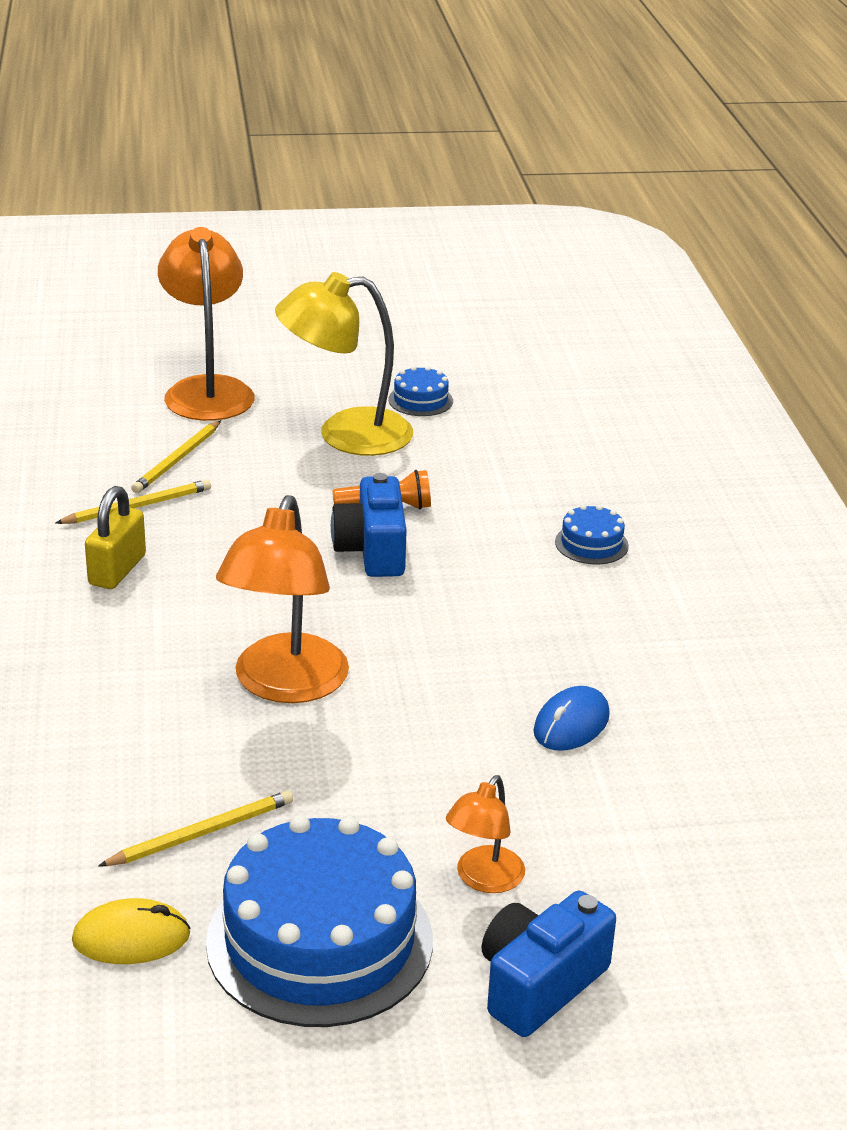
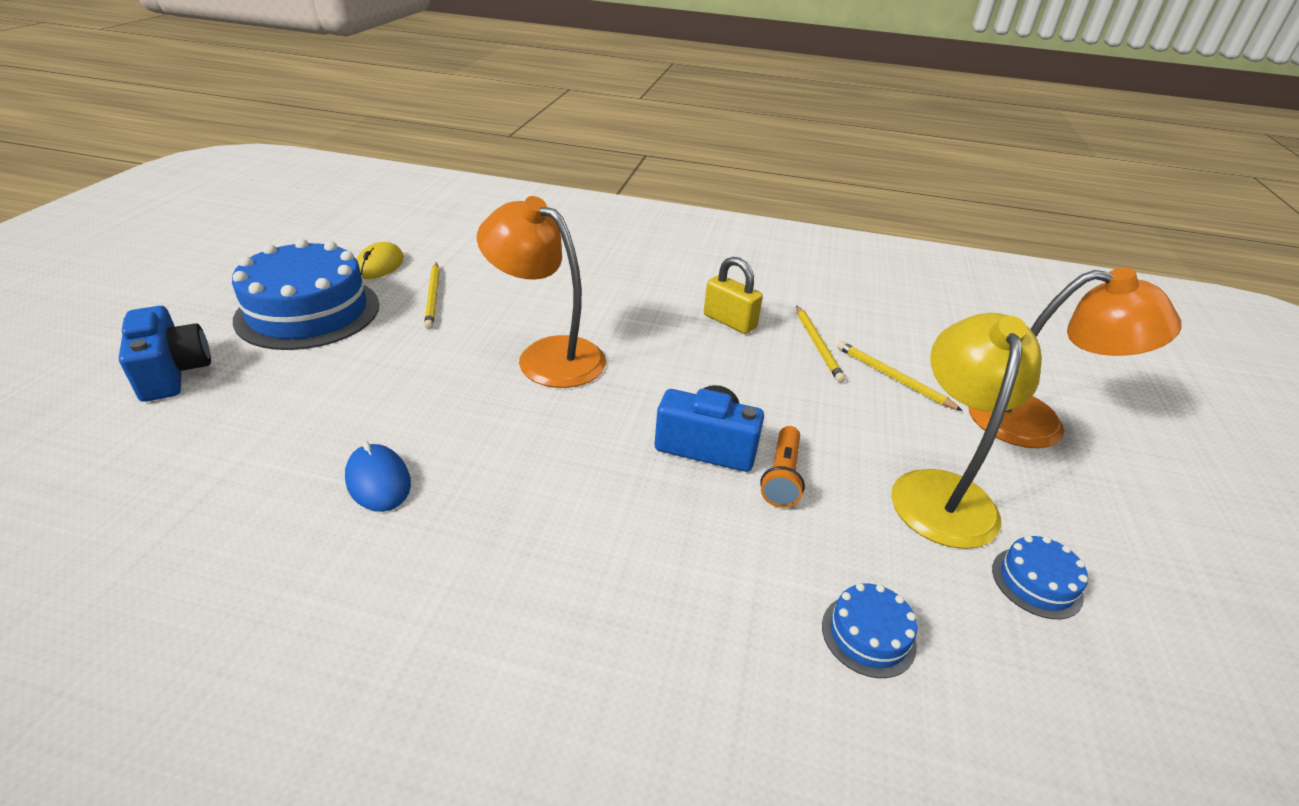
camera: 110 degrees right, 5 degrees up
(483, 879) = (277, 379): orange lamp -> none
(591, 544) = (651, 623): blue cake -> blue cake (868, 635)

